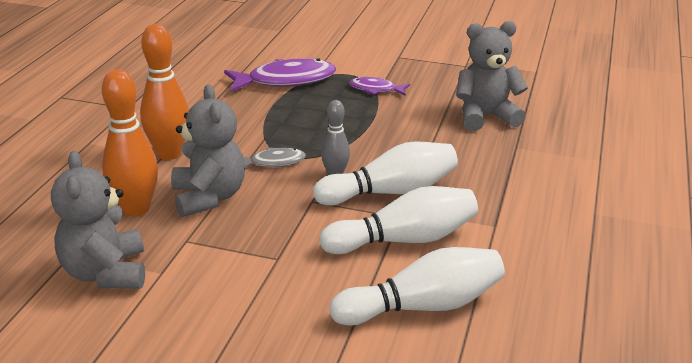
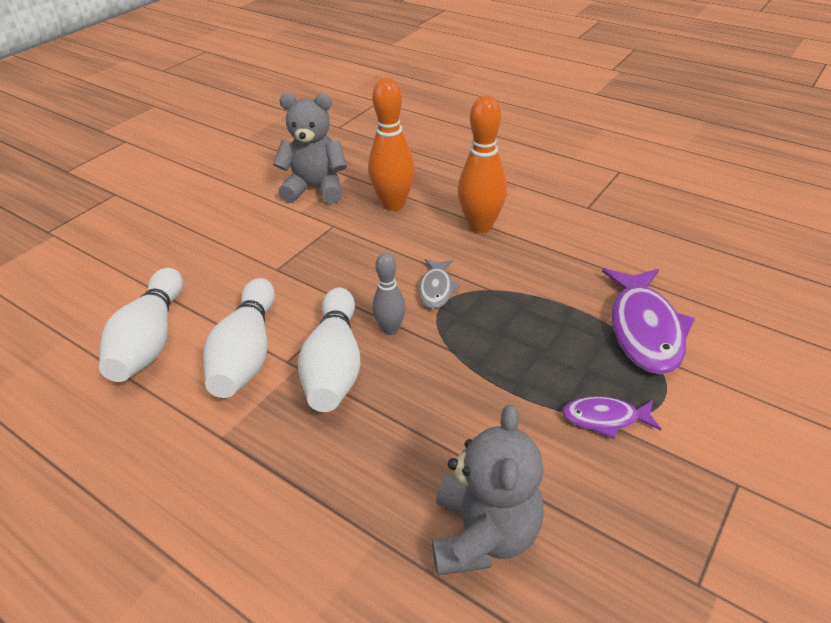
camera: 110 degrees right, 10 degrees up
(209, 197) = (391, 242): grey teddy bear -> none
(376, 89) = (605, 418): purple fish -> purple fish turned 120 degrees counterclockwise

